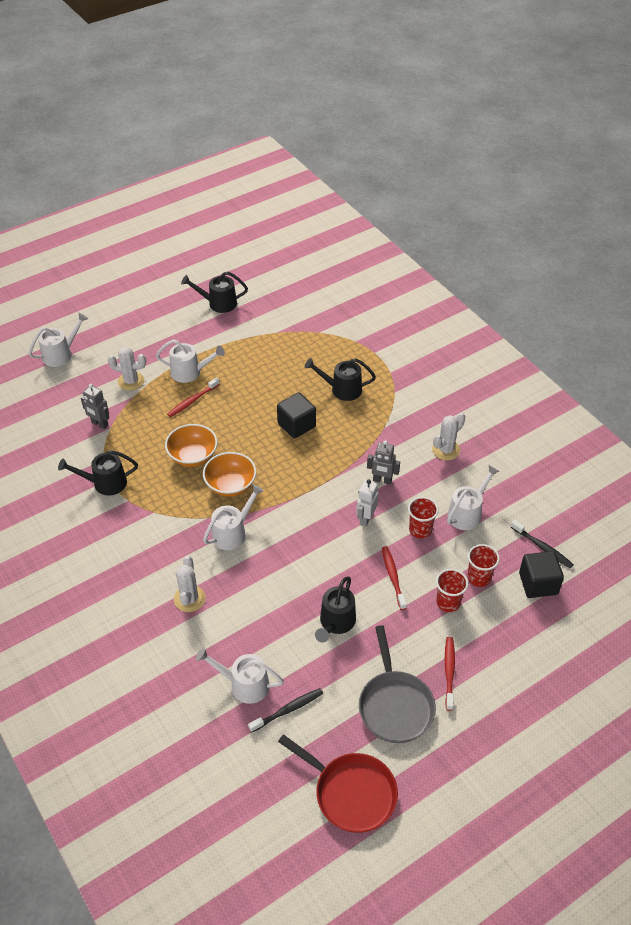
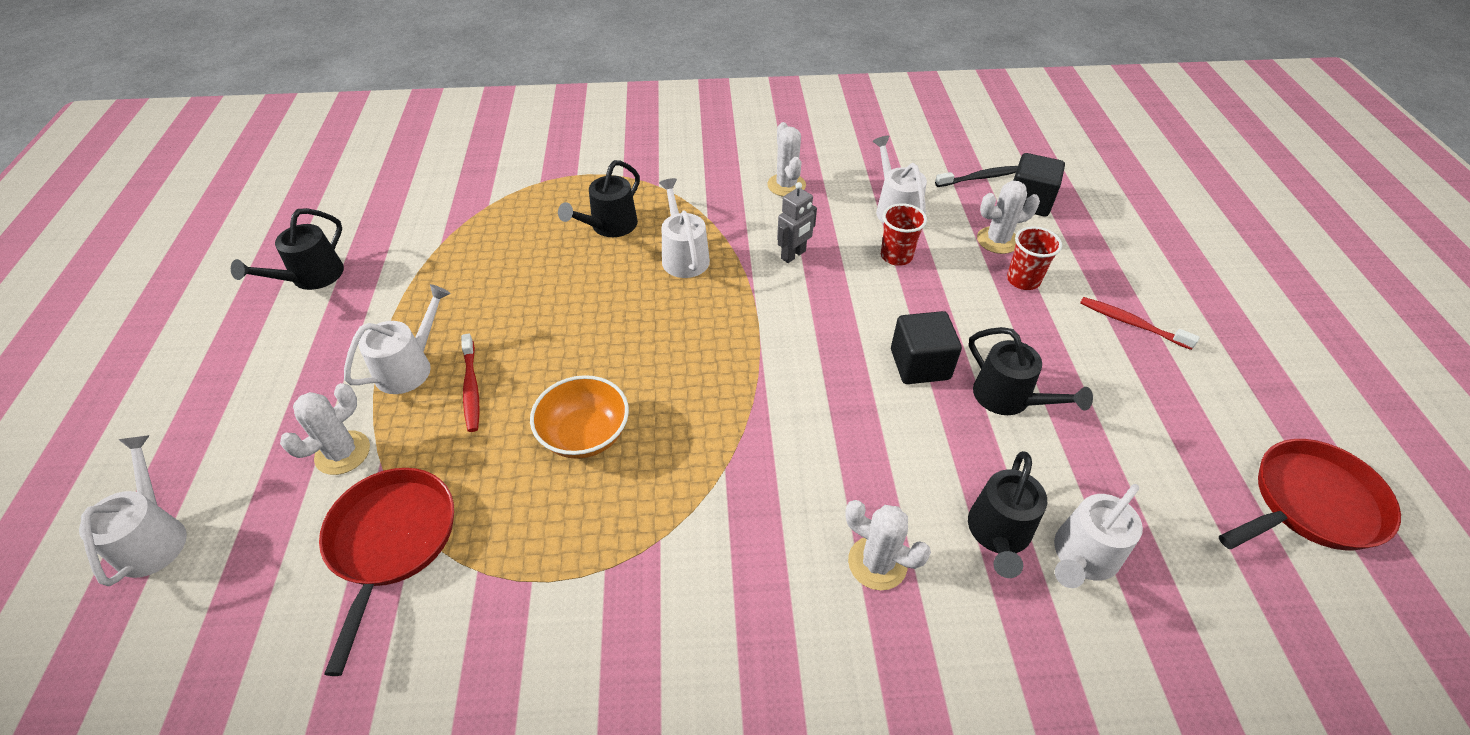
camera: 60 degrees left, 0 degrees up
(99, 424) = (391, 542): grey robot -> red pan
(105, 483) = (536, 591): black watering can -> black watering can (998, 534)
(230, 485) = (681, 412): orange bowl -> none
(232, 532) = (777, 448): white watering can -> white watering can (683, 256)
(288, 710) = (1147, 519): black toothbrush -> none
(296, 425) = (630, 293): black cube -> black cube (920, 364)
(366, 519) = (846, 295): white robot -> none
(393, 577) = (958, 311): red toothbrush -> none
(395, 705) = (1169, 395): grey pan -> none
(479, 577) = (997, 240): red cup -> white cactus

